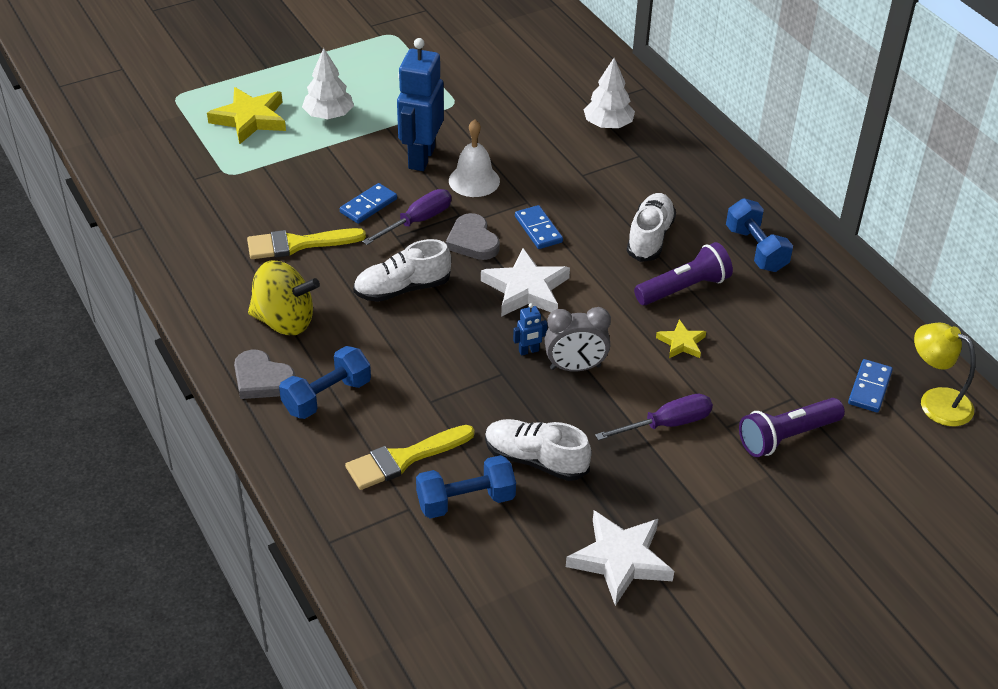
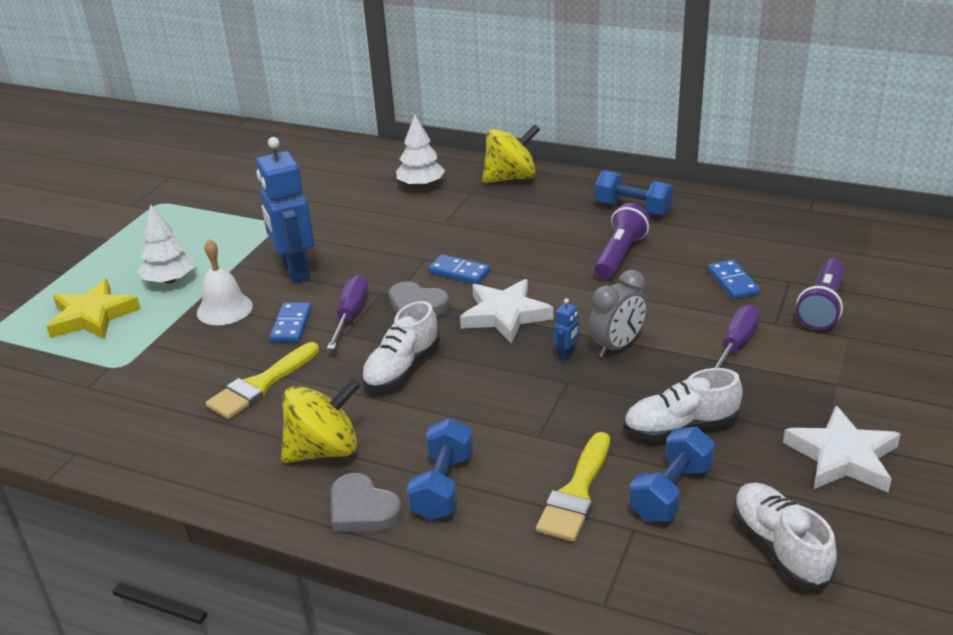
camera: 35 degrees left, 10 degrees down
(262, 379) = (362, 509): grey heart -> grey heart turned 45 degrees clockwise
(474, 180) = (362, 265): white bell -> white bell (224, 309)
(650, 237) = (550, 237): white shoe -> white shoe (779, 547)
(681, 343) = (668, 289): yellow star -> none
(691, 158) = (511, 178): none -> yellow spinning top
(869, 388) = (825, 249): blue domino -> blue domino (733, 282)
(935, 401) = (873, 235): yellow lamp -> none

